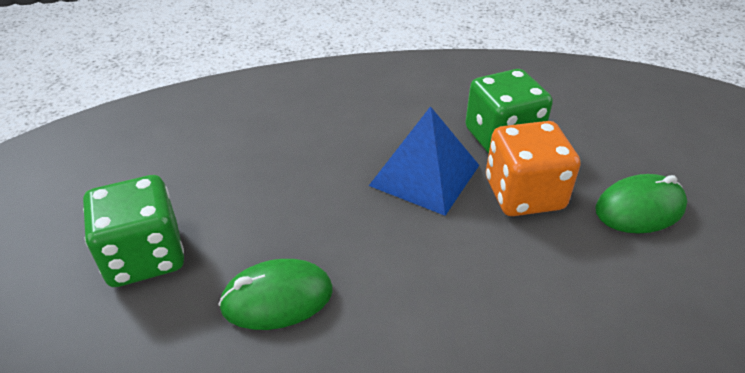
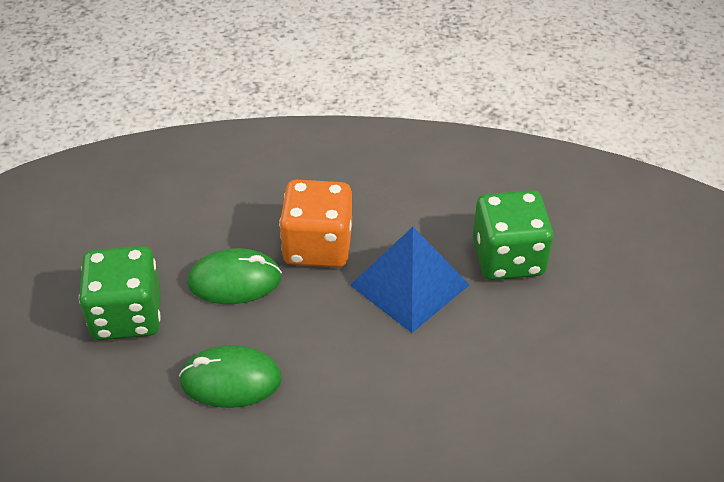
camera: 15 degrees right, 5 degrees up
(524, 194) = (500, 327): orange dice -> orange dice (318, 246)
(639, 208) = (611, 367): green mouse -> green mouse (235, 280)

